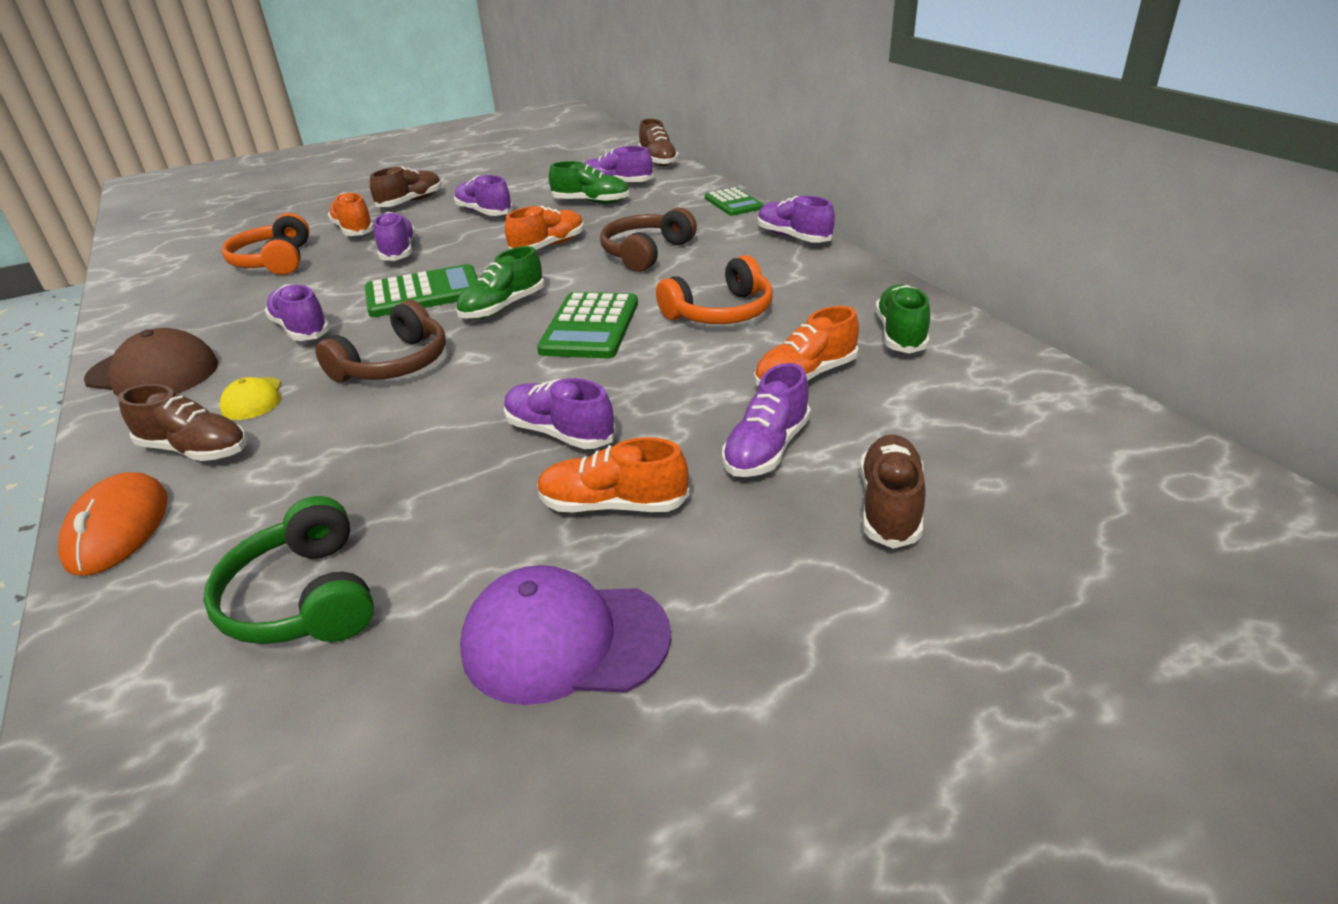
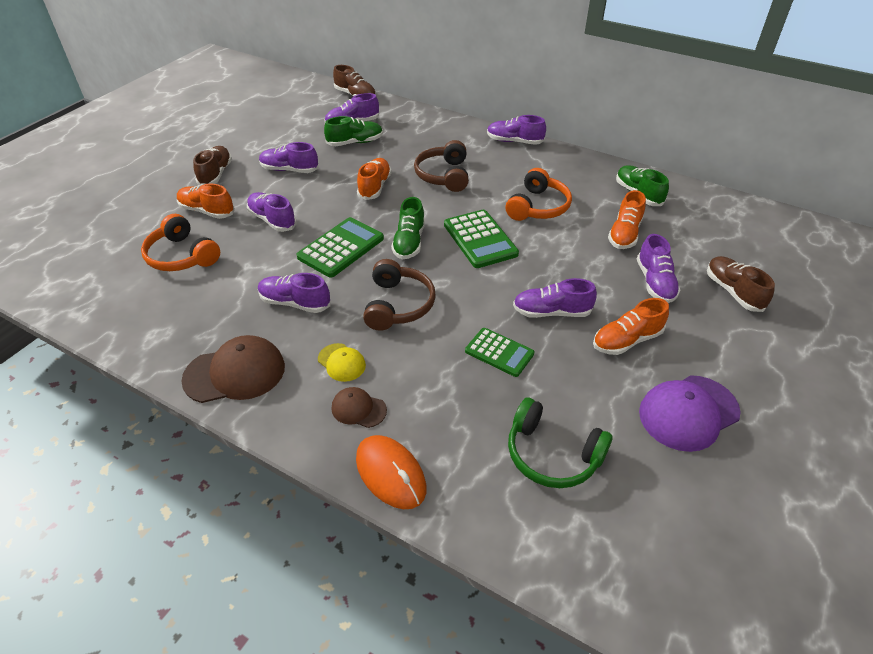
camera: 35 degrees left, 10 degrees up
(195, 450) = (358, 409): brown shoe -> brown cap
(733, 203) = (449, 122): green calculator -> green calculator (499, 352)

